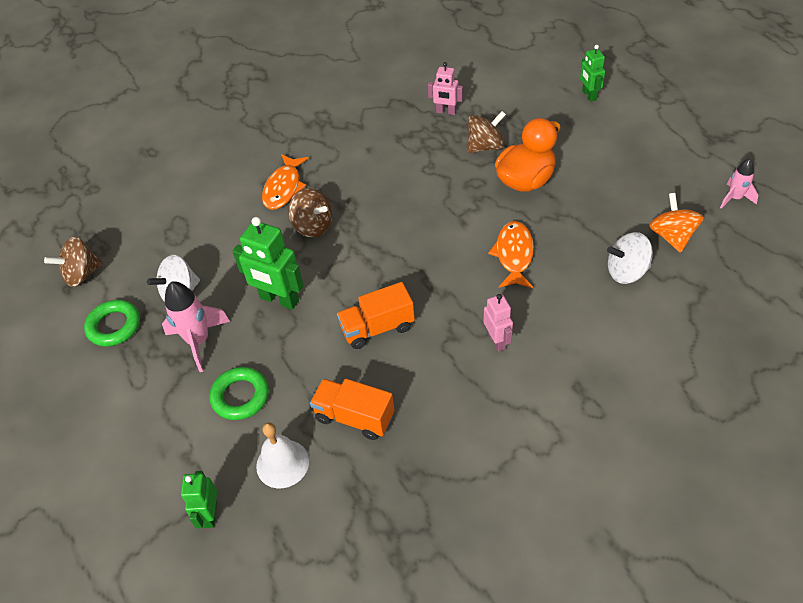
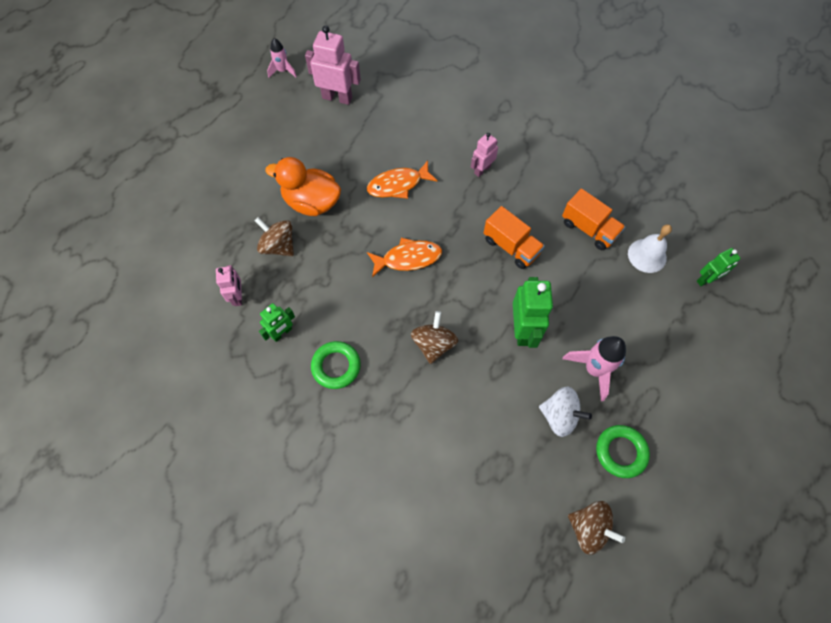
camera: 120 degrees left, 15 degrees up
(240, 396) = (618, 310): green ring -> green ring (336, 366)
(284, 188) = (398, 396): orange fish -> orange fish (408, 258)
(354, 417) = (589, 229): orange truck -> orange truck turned 45 degrees counterclockwise
(589, 95) = (180, 188): green robot -> green robot (282, 333)
(626, 272) = (383, 115): white spinning top -> none
(672, 236) = (337, 97): orange spinning top -> pink robot

